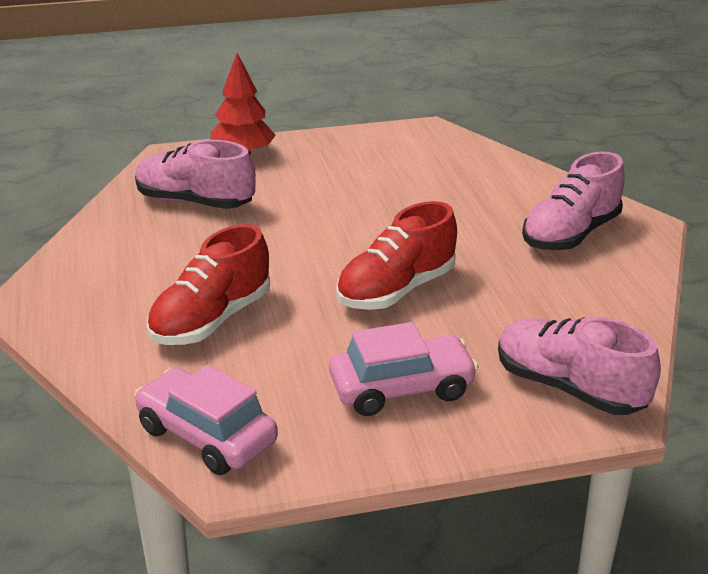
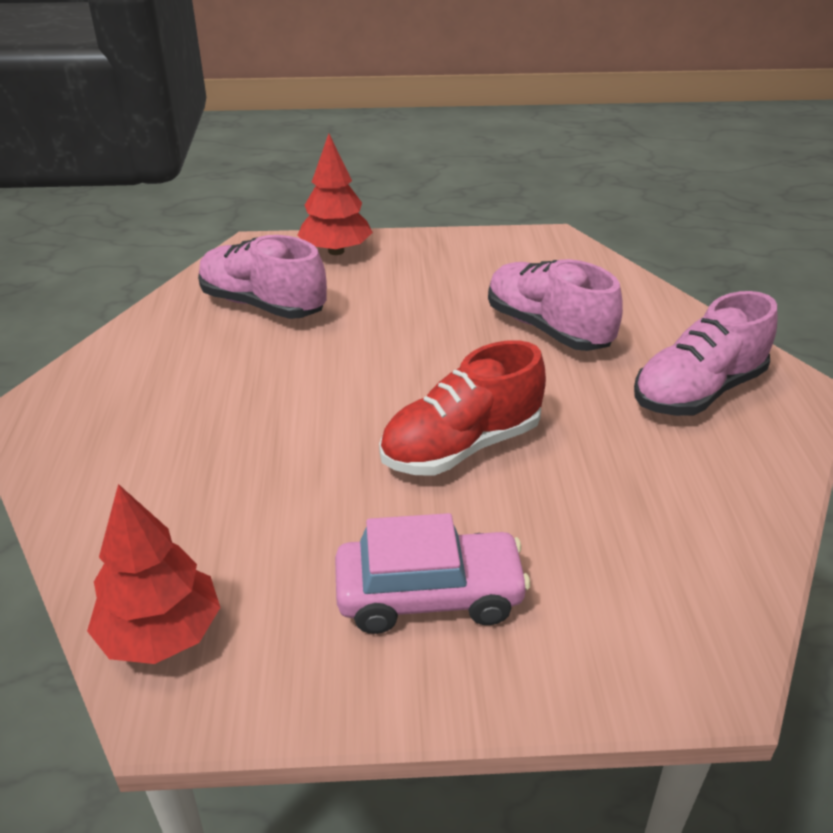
camera: 10 degrees right, 5 degrees up
(206, 435) = (161, 634): pink car -> red tree
(211, 320) = (227, 463): red shoe -> none
(569, 388) = (654, 625): pink shoe -> pink shoe (547, 328)

